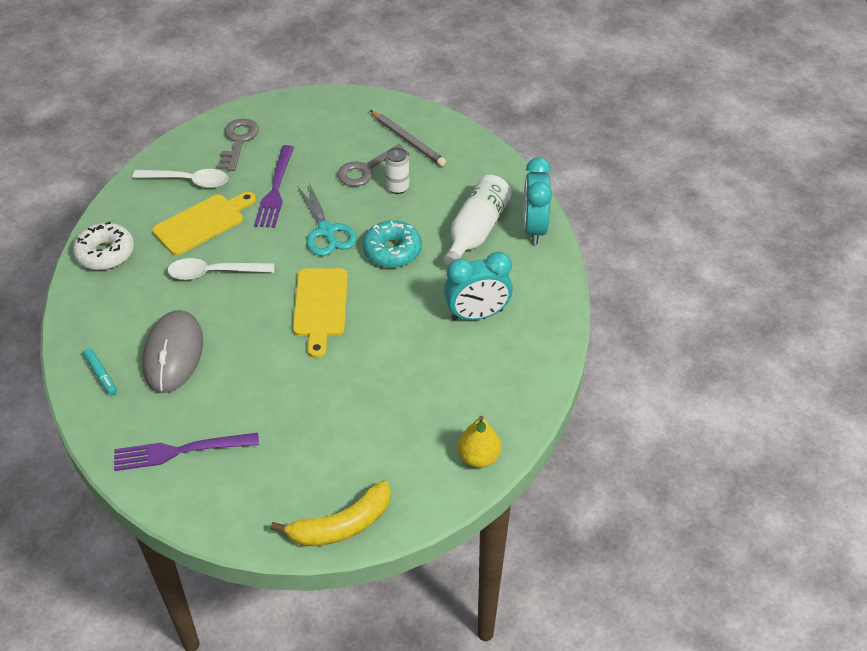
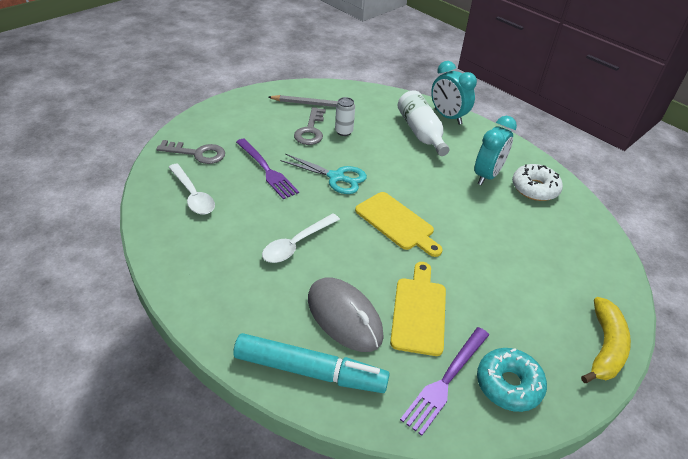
camera: 45 degrees left, 5 degrees down
(101, 375) = (310, 371): turquoise marker -> turquoise marker, size x2.36
(105, 253) = (190, 279): white donut -> white donut (534, 188)
(188, 181) = (193, 195): white spoon -> white spoon turned 90 degrees clockwise
(202, 223) = (242, 217): yellow cutting board -> yellow cutting board (419, 312)
(238, 141) = (197, 153): grey key -> grey key turned 135 degrees clockwise
(392, 251) = (392, 167): turquoise donut -> turquoise donut (508, 384)
(478, 457) = (603, 251): yellow pear -> none

